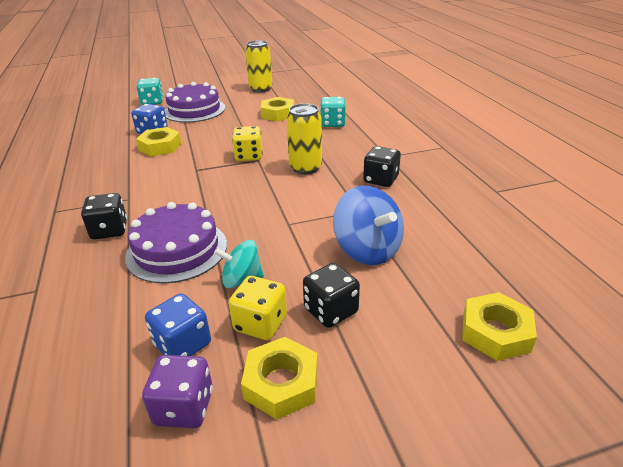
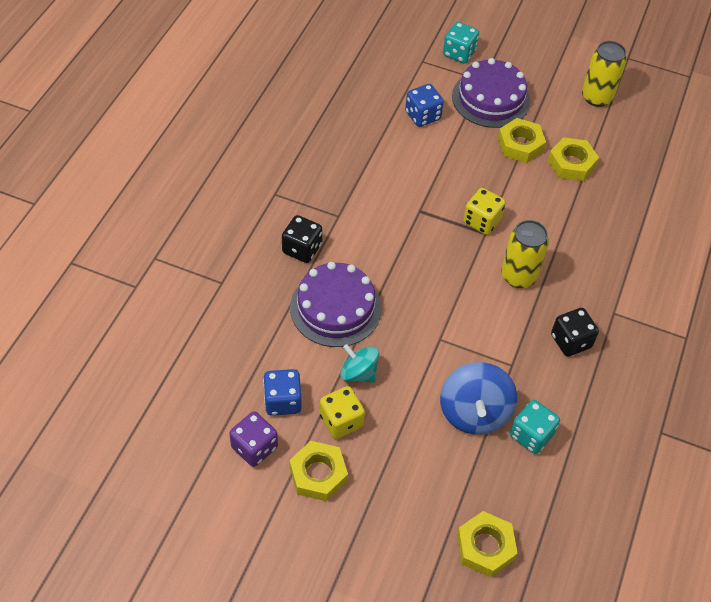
camera: 35 degrees right, 20 degrees up
(160, 147) = (413, 150): yellow nut -> yellow nut (520, 145)
(331, 311) = (394, 446): black dice -> none
(332, 123) = (613, 221): turquoise dice -> turquoise dice (531, 435)

